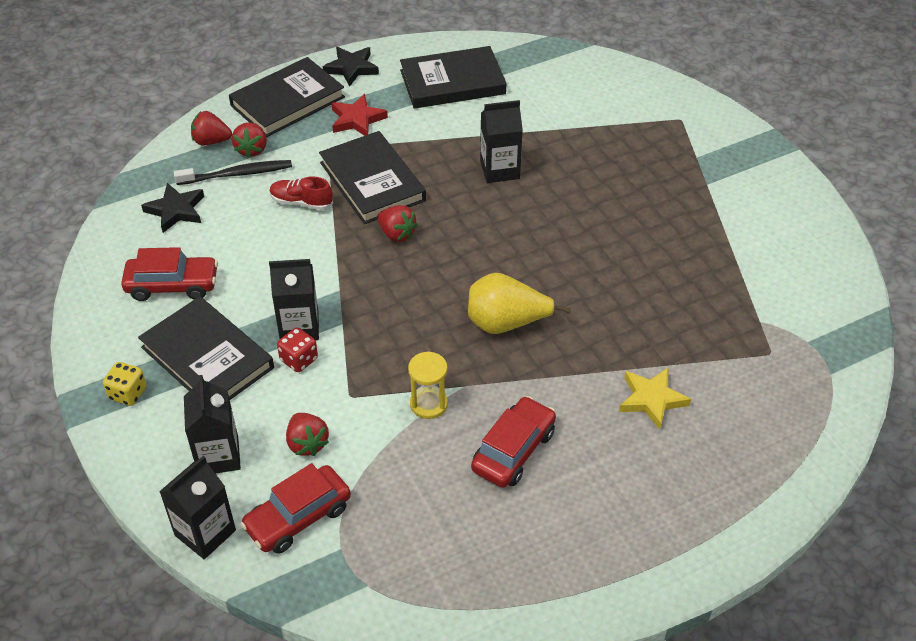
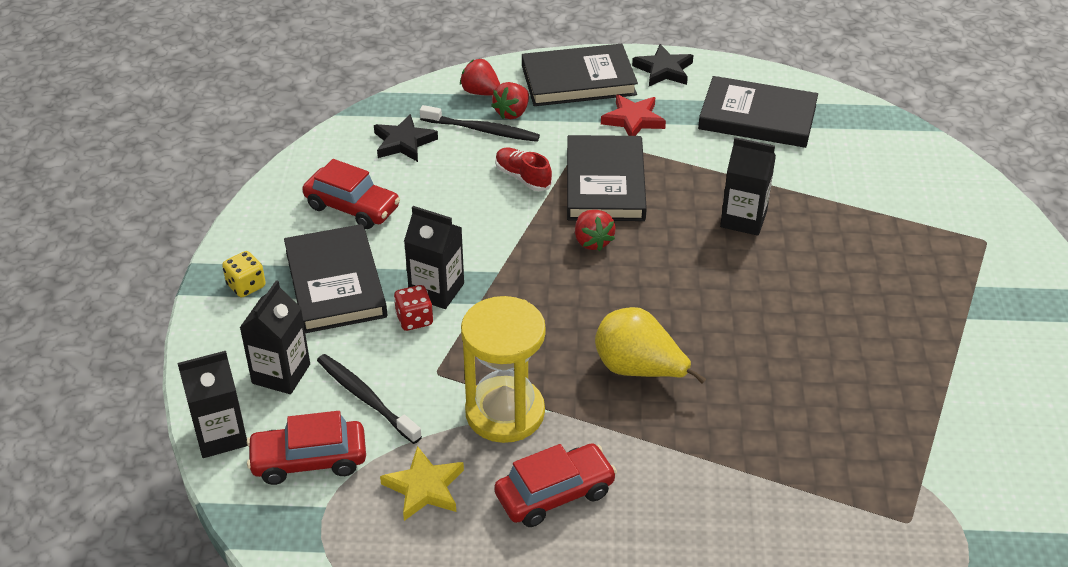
camera: 30 degrees right, 5 degrees down
(307, 443) = (366, 398): red strawberry -> black toothbrush
(428, 404) = (505, 413): yellow hourglass -> yellow hourglass, size x1.87
(651, 399) = (737, 510): yellow star -> yellow star (424, 488)

